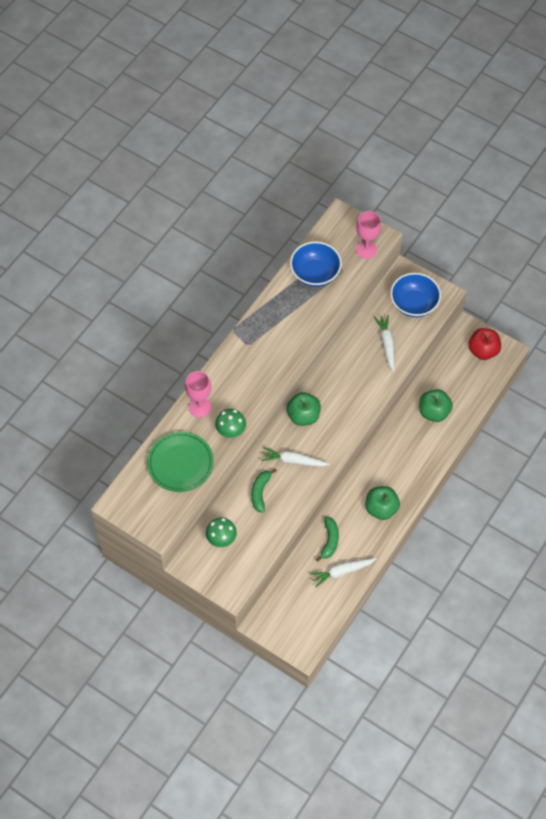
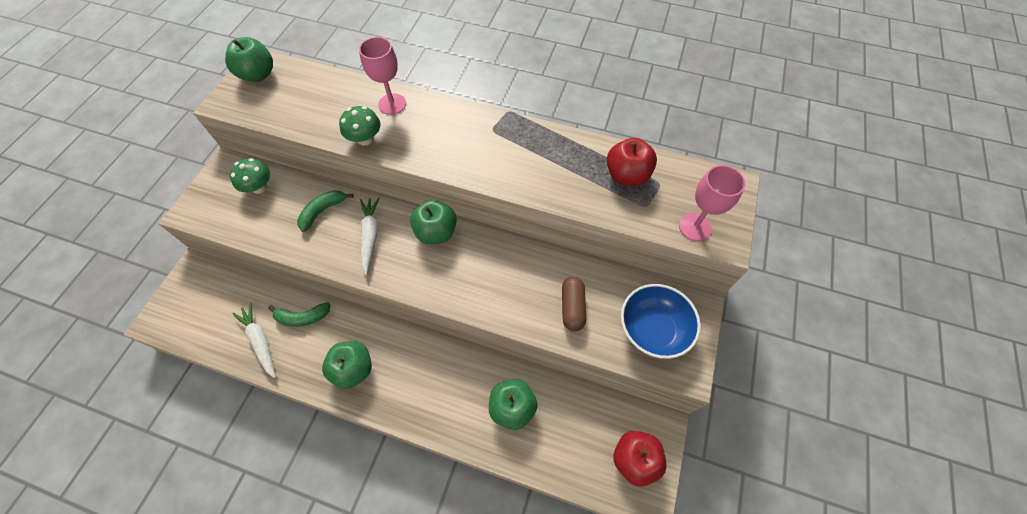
camera: 75 degrees right, 0 degrees up
(132, 503) = (258, 75): none -> green apple
(180, 463) = (313, 103): green plate -> none
(260, 492) = (322, 211): green banana -> green banana turned 45 degrees counterclockwise
(315, 273) = (626, 175): blue bowl -> red apple
(387, 344) = (572, 307): white carrot -> brown capsule

